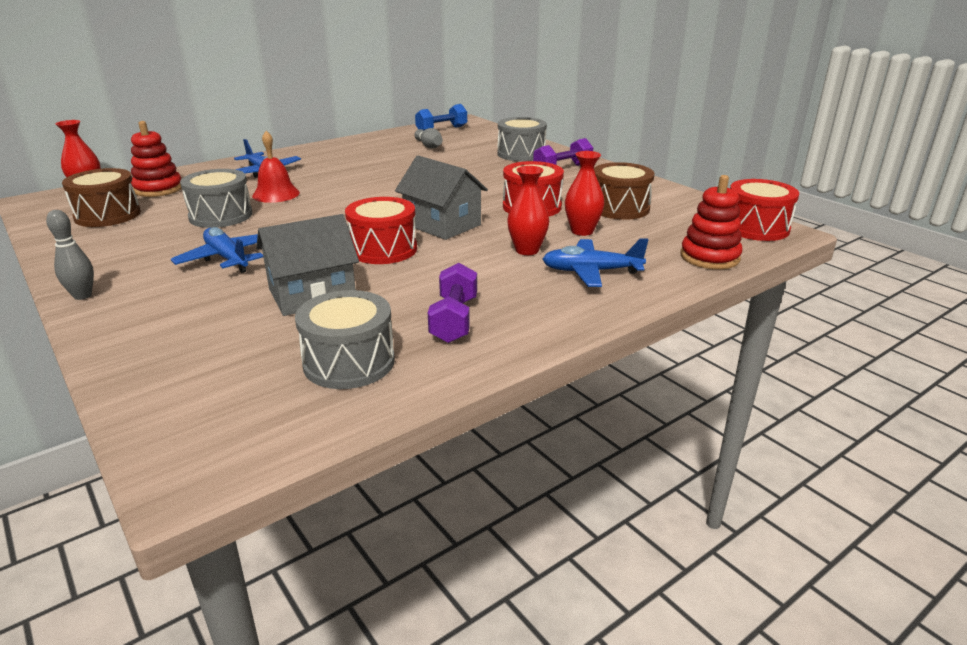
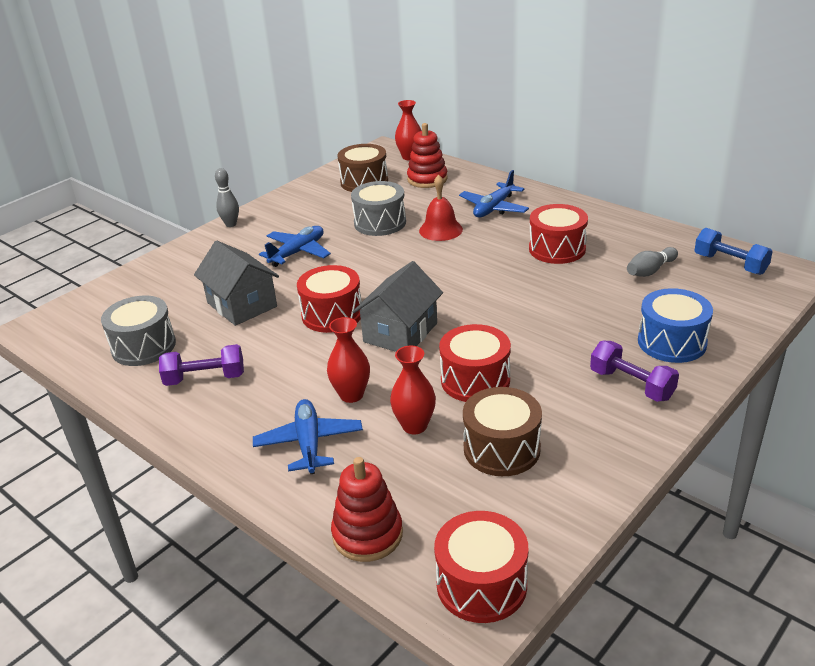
camera: 80 degrees right, 5 degrees up
(366, 163) = (557, 249): none -> red drum
(521, 154) = (672, 342): grey drum -> blue drum

